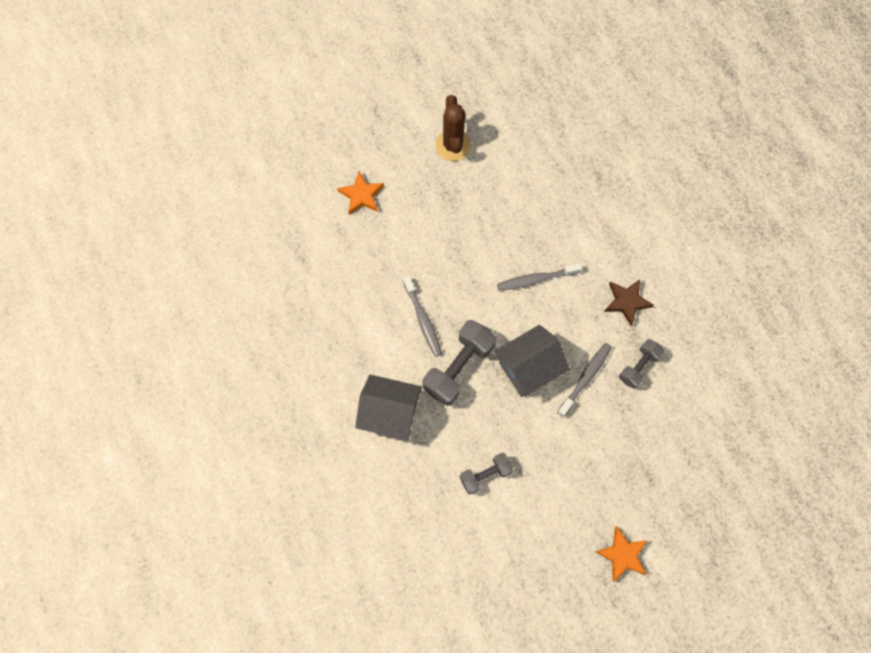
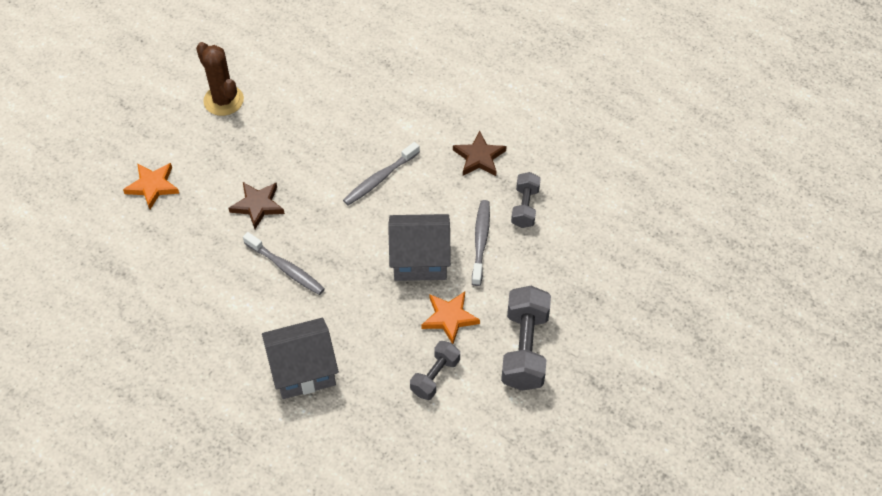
camera: 30 degrees left, 15 degrees down
(430, 253) = (258, 205): none -> brown star
(458, 367) = (349, 293): grey dumbbell -> grey dumbbell (525, 349)
(528, 368) = (420, 260): grey house -> grey house turned 60 degrees clockwise
(622, 555) = (612, 377): orange star -> orange star (449, 318)

